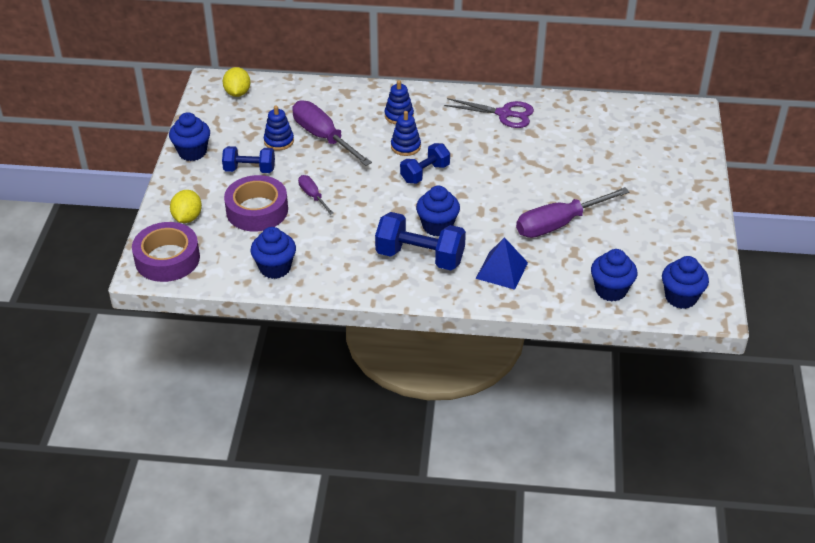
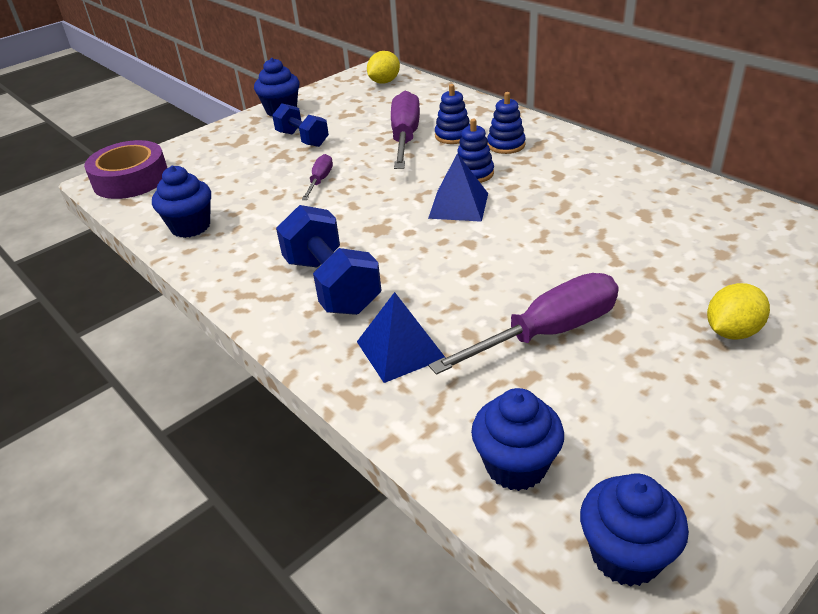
camera: 45 degrees right, 5 degrees down
(187, 218) = (197, 155): yellow lemon -> yellow lemon (732, 331)
(257, 210) = (256, 172): purple tape -> none
(279, 141) = (361, 127): blue stacking toy -> blue stacking toy (453, 136)
(425, 173) = (458, 205): blue dumbbell -> blue pyramid
(437, 226) = (396, 262): blue cupcake -> none
(504, 114) = (633, 183): purple scissors -> none
(558, 224) = (549, 332): purple screwdriver -> purple screwdriver turned 135 degrees clockwise

